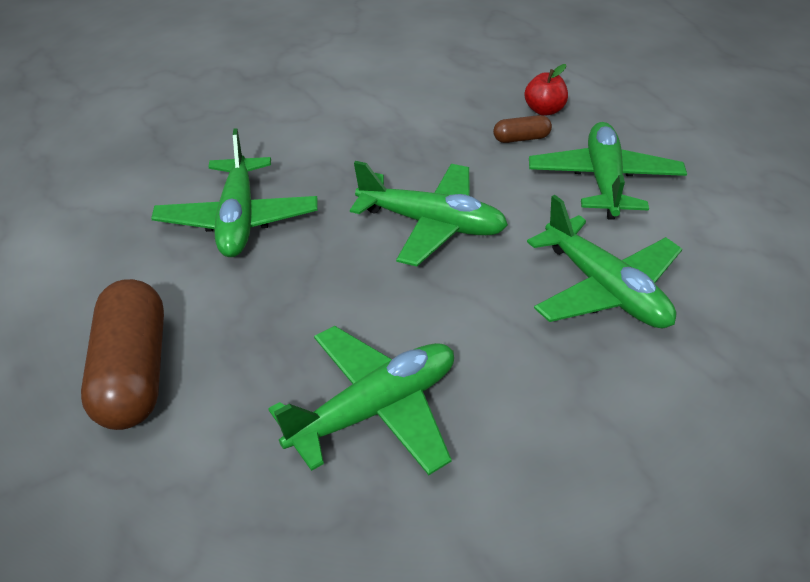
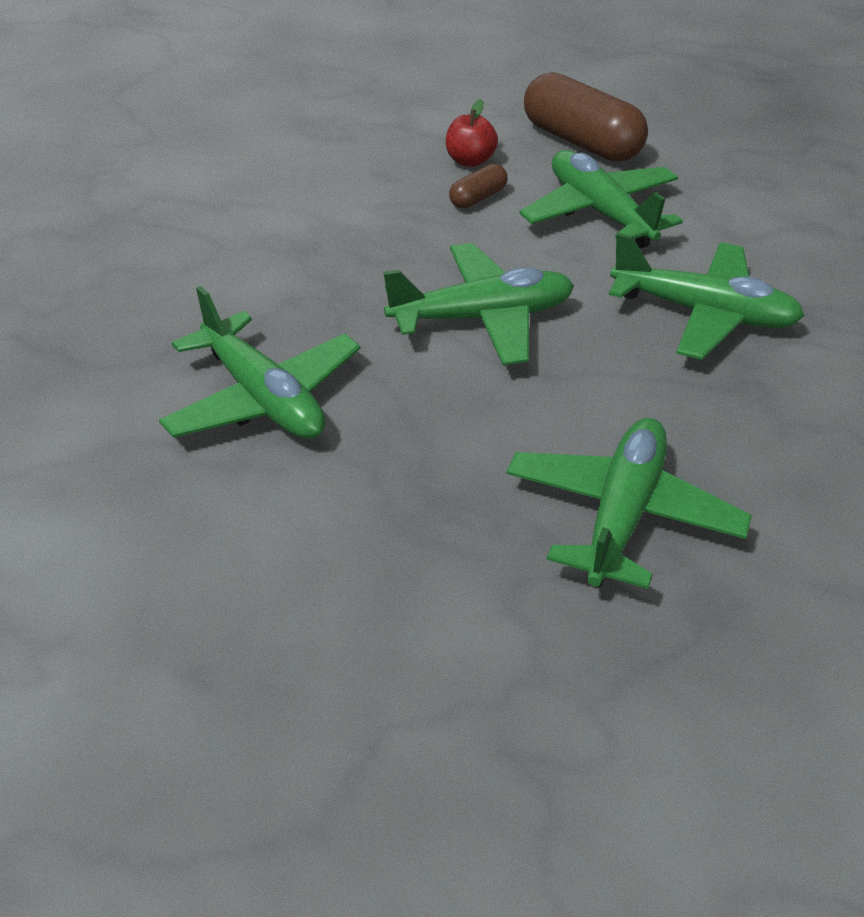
camera: 35 degrees left, 0 degrees up
(133, 372) = (335, 606): brown capsule -> brown capsule (581, 142)

